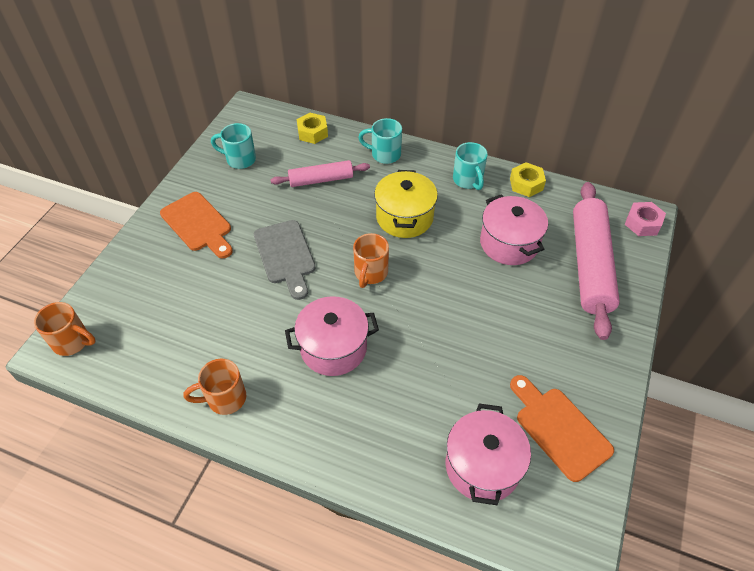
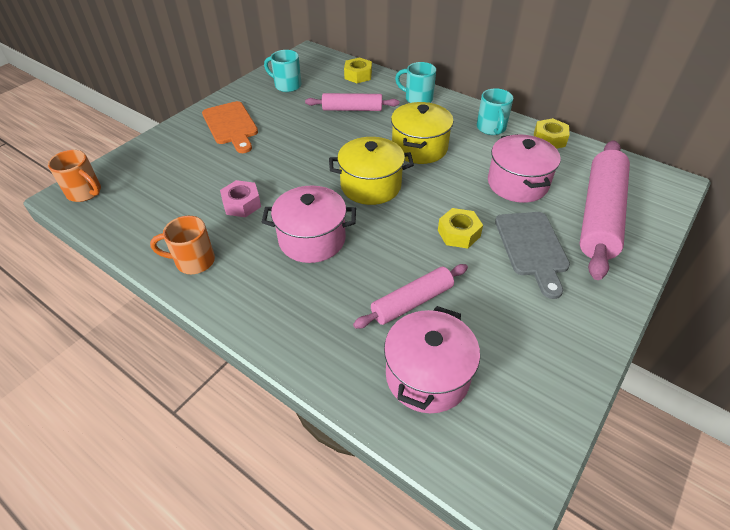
camera: 15 degrees right, 5 degrees down
(285, 255) = (297, 159): grey cutting board -> grey cutting board (532, 247)
(370, 273) = (371, 186): orange mug -> yellow pot
(448, 395) = (412, 302): none -> pink rolling pin
(469, 312) = (458, 233): none -> yellow nut
(559, 429) = (525, 358): orange cutting board -> none
(642, 223) = (667, 189): pink nut -> pink nut (242, 204)

